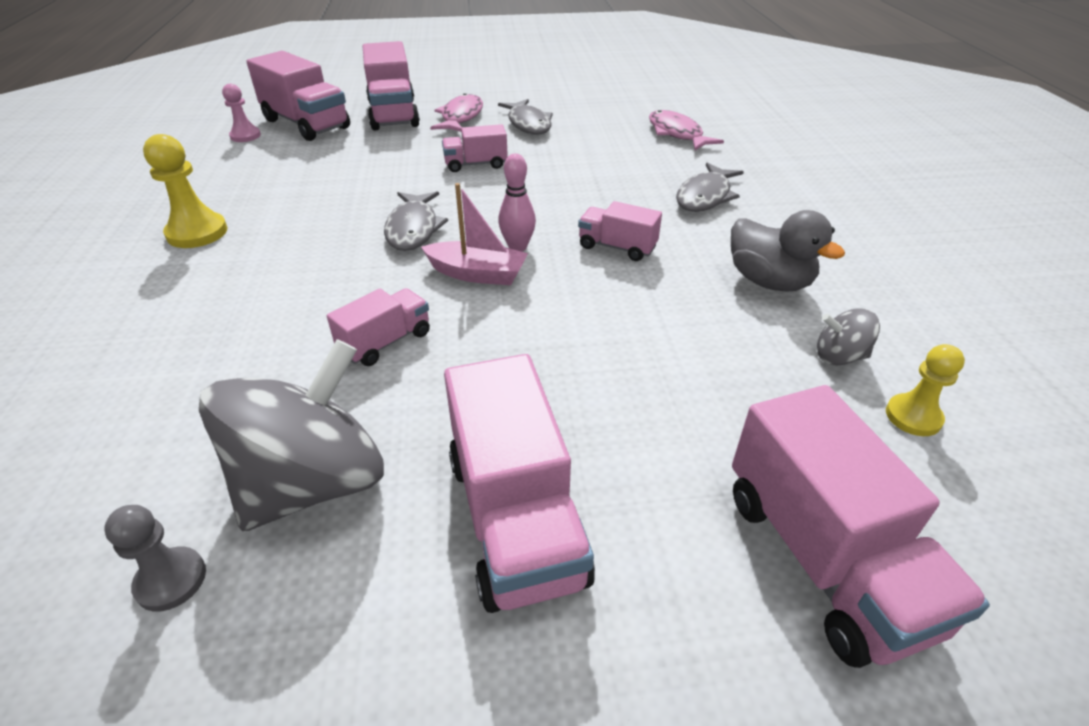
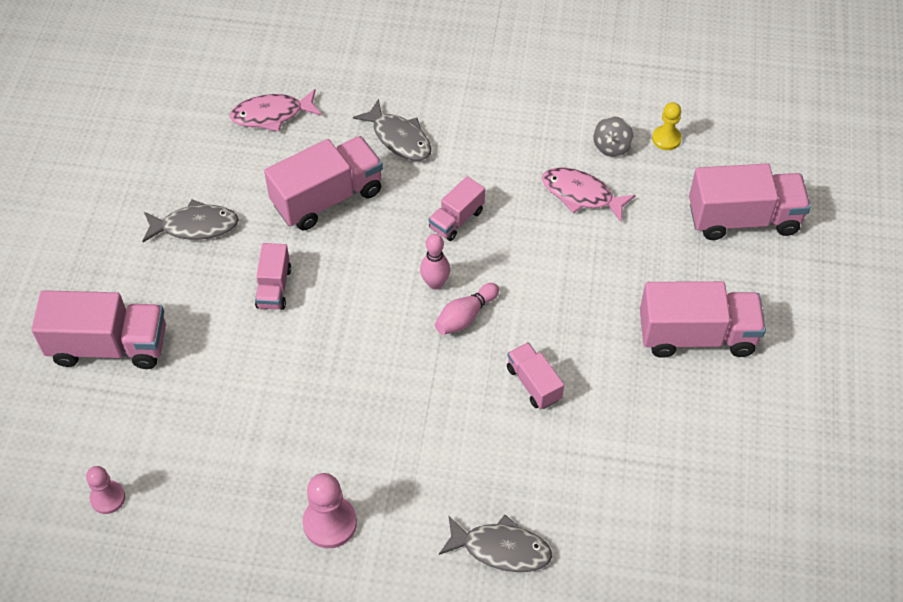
camera: 75 degrees left, 15 degrees up
(171, 580) = (706, 493): grey pawn -> none
(197, 233) = (330, 523): yellow pawn -> pink pawn
(306, 124) = (99, 435): pink truck -> pink truck (327, 198)
(314, 482) = (653, 428): grey spinning top -> none
(413, 229) = (381, 352): grey fish -> grey fish (501, 549)
(461, 117) = (148, 282): pink fish -> pink fish (581, 195)
(477, 274) = (465, 316): pink boat -> pink bowling pin
(768, 281) = (527, 147): grey duck -> none

